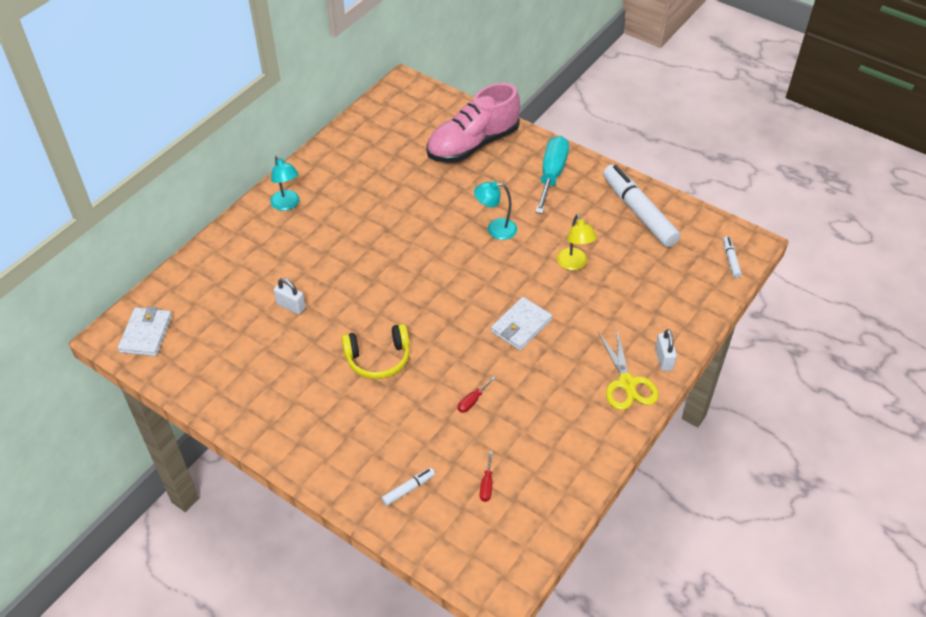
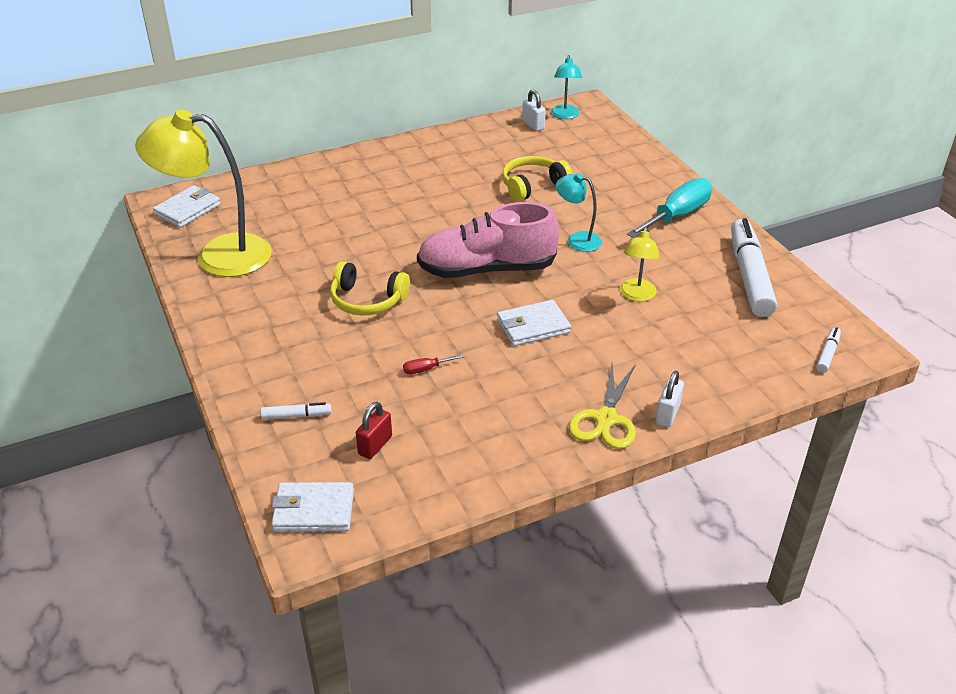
camera: 30 degrees right, 10 degrees down
(216, 369) = (218, 255): none -> yellow lamp
(287, 204) = (394, 159): turquoise lamp -> turquoise lamp (565, 115)
(291, 306) = (327, 232): white padlock -> white padlock (533, 125)
(423, 189) = (532, 186): none -> yellow headphones
(472, 144) = (614, 167): pink shoe -> pink shoe (486, 269)
(486, 485) = (375, 445): red screwdriver -> red padlock
(486, 561) = (314, 510): none -> white wallet

